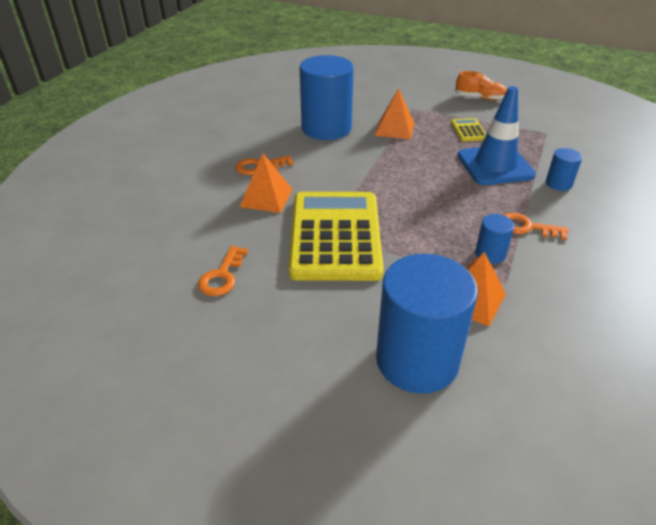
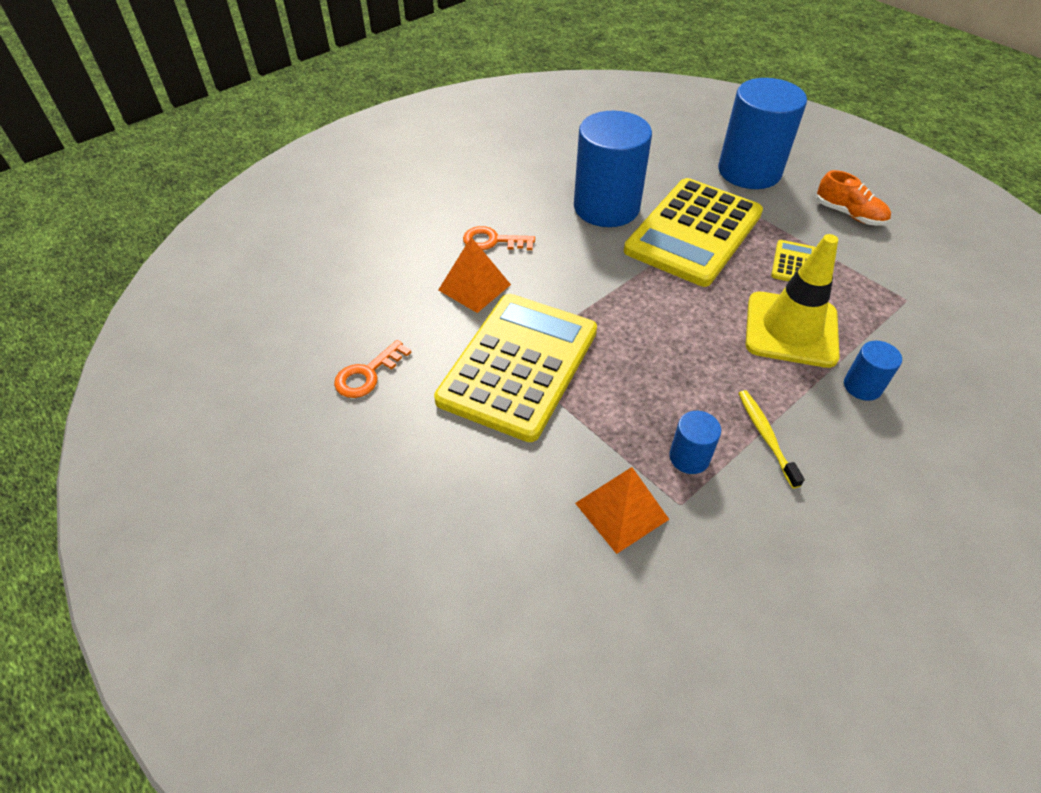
camera: 25 degrees right, 10 degrees up
(395, 129) = (693, 232): orange pyramid -> yellow calculator
(417, 360) = (504, 561): blue cylinder -> blue cylinder (749, 171)
(495, 165) = (791, 329): blue traffic cone -> yellow traffic cone
(526, 227) = (766, 436): orange key -> yellow toothbrush

